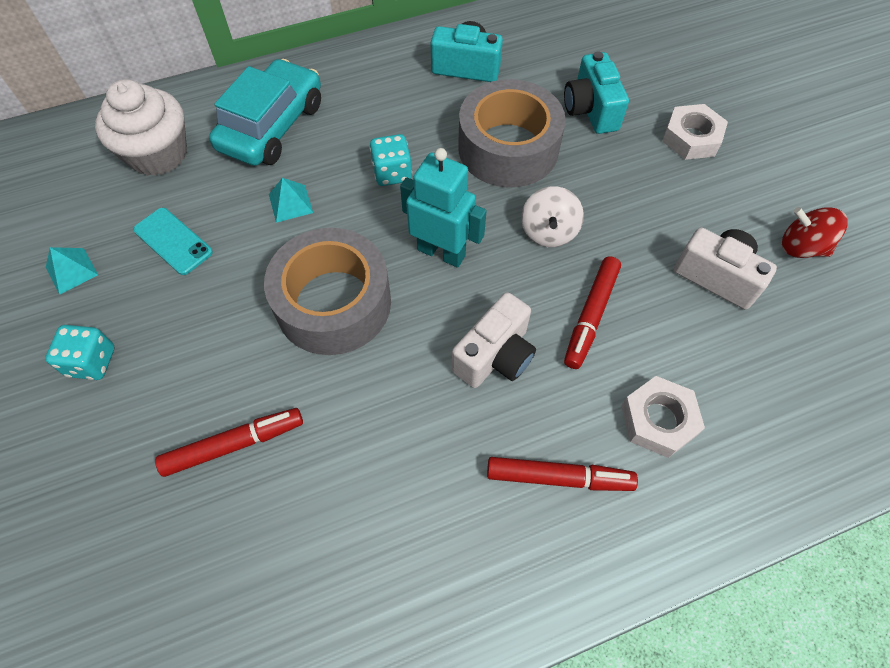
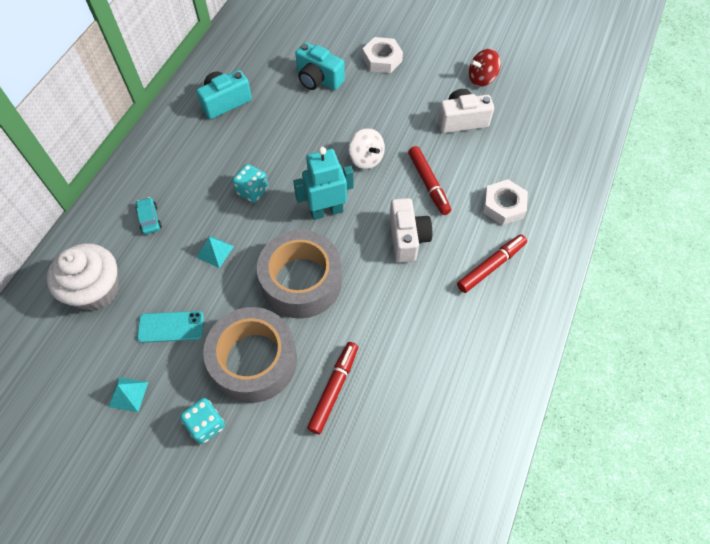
camera: 45 degrees left, 0 degrees up
(272, 126) = (149, 219): turquoise car -> turquoise car, size x0.41
(508, 148) = (299, 131): grey tape -> grey tape (254, 360)

